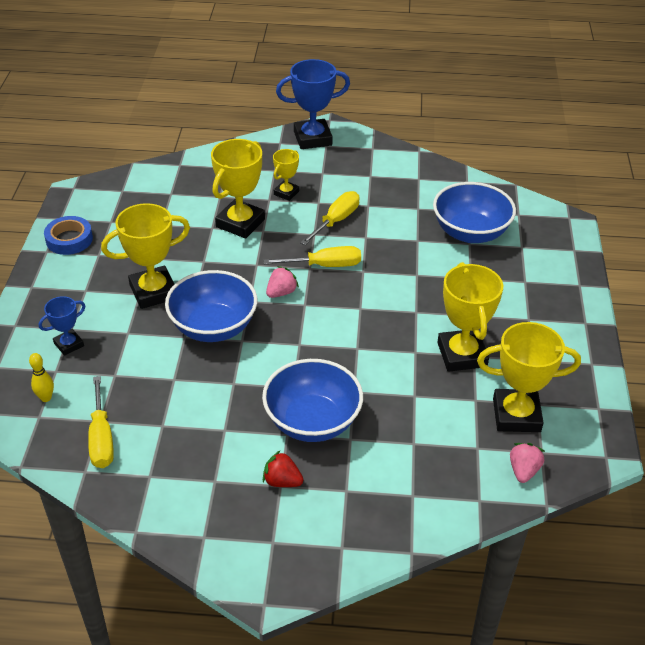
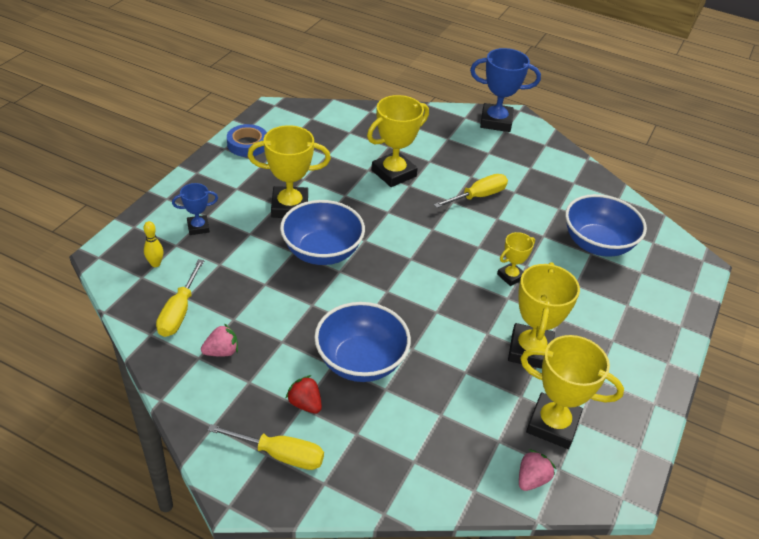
camera: 20 degrees right, 0 degrees up
(281, 292) = (396, 242): pink strawberry -> pink strawberry (222, 351)
(286, 193) = (447, 160): yellow trophy -> yellow trophy (510, 276)
(325, 265) = (447, 231): yellow screwdriver -> yellow screwdriver (281, 455)

